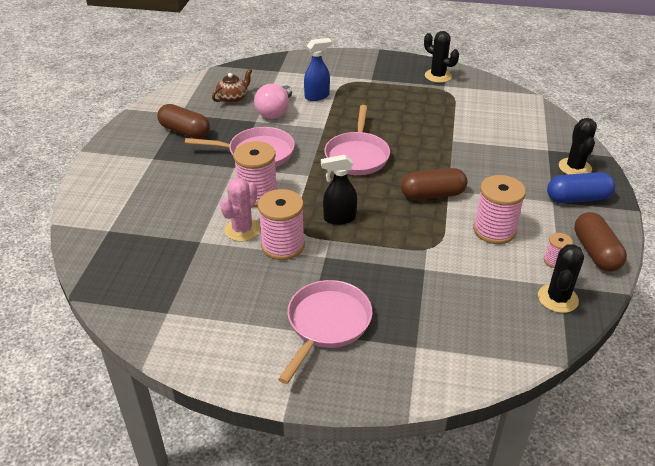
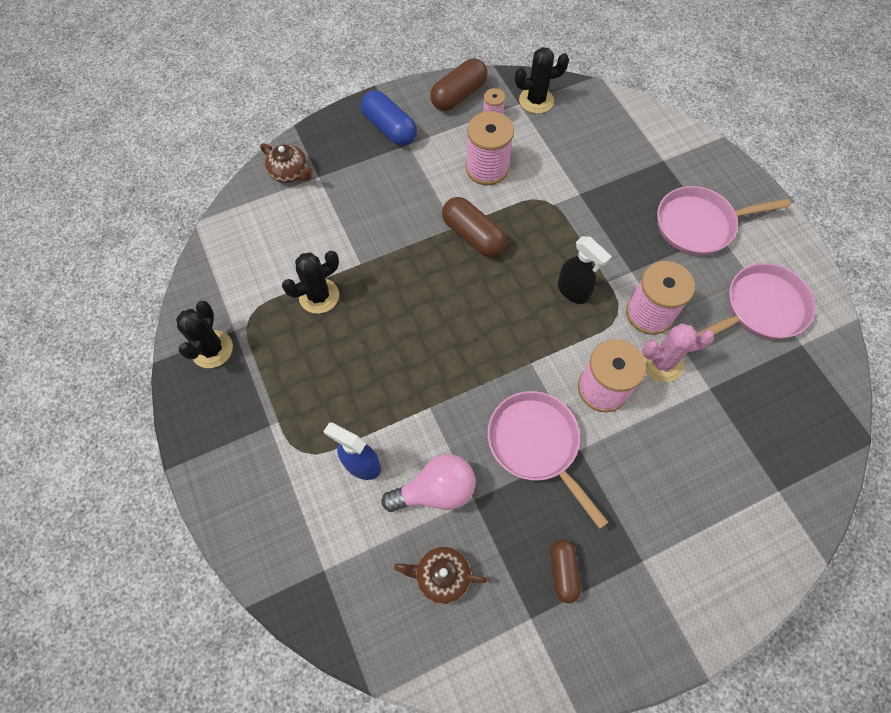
camera: 125 degrees left, 25 degrees up
(185, 131) = (563, 572): brown capsule -> brown capsule, size x0.63
(357, 155) = (459, 337): pink pan -> pink pan (760, 309)
(560, 139) = (290, 173): none -> brown teapot
(575, 167) = (337, 146): black cactus -> black cactus (319, 296)

